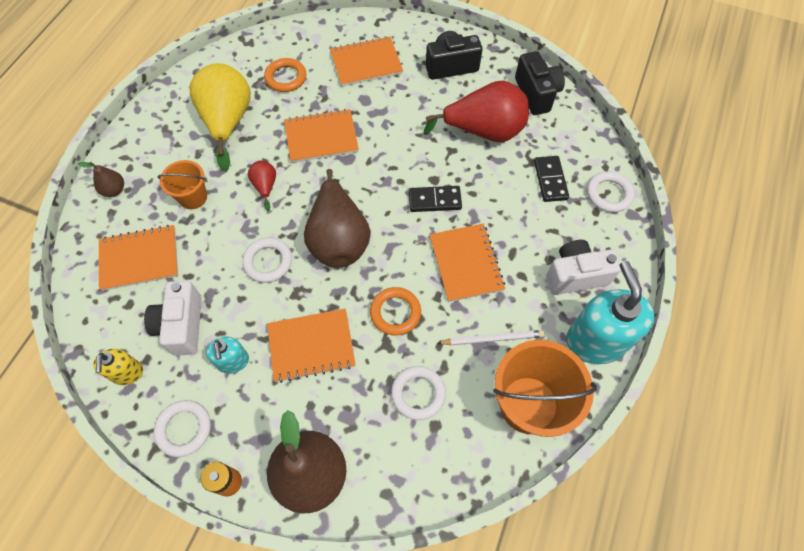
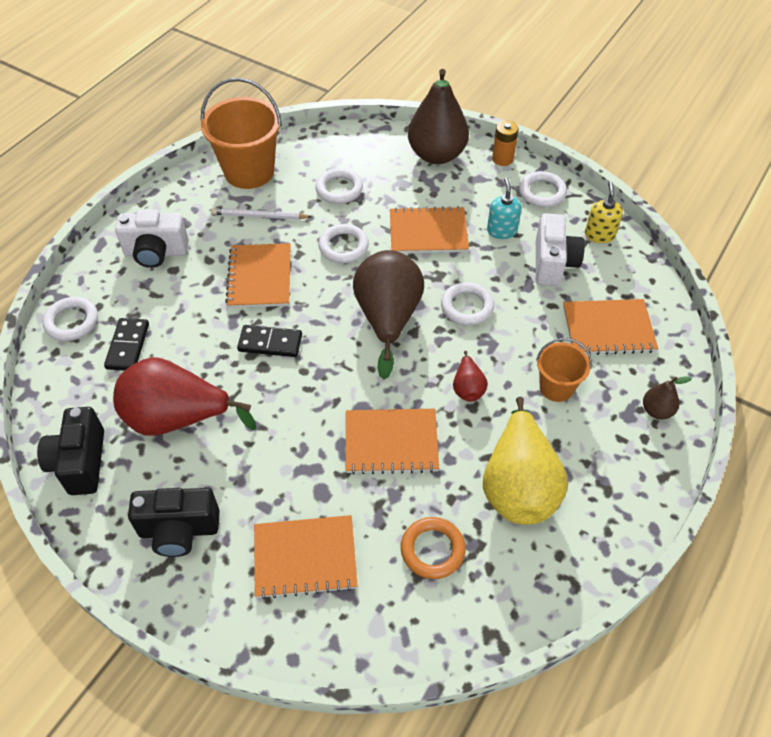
camera: 170 degrees left, 10 degrees down
(395, 312) = (343, 246): orange ring -> white ring
(596, 340) = (168, 203): turquoise soap dispenser -> none

